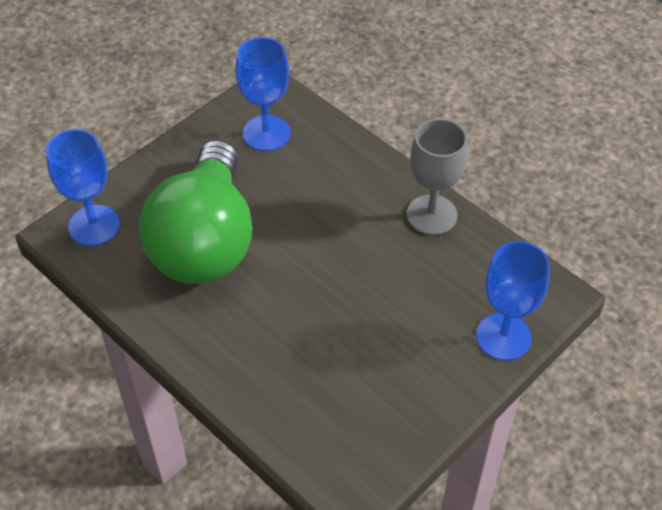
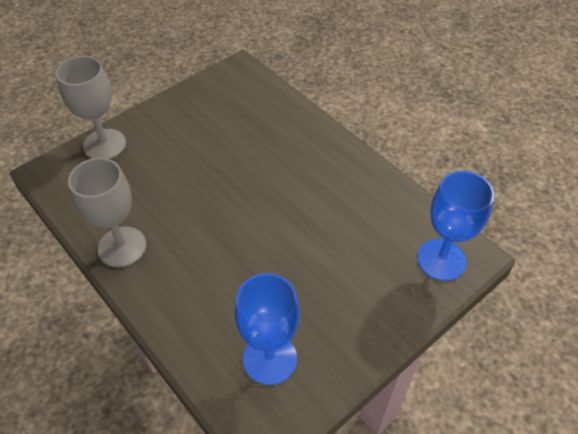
camera: 175 degrees left, 0 degrees up
(205, 241) = (335, 236): green light bulb -> none
(503, 337) = (104, 144): blue goblet -> grey goblet

